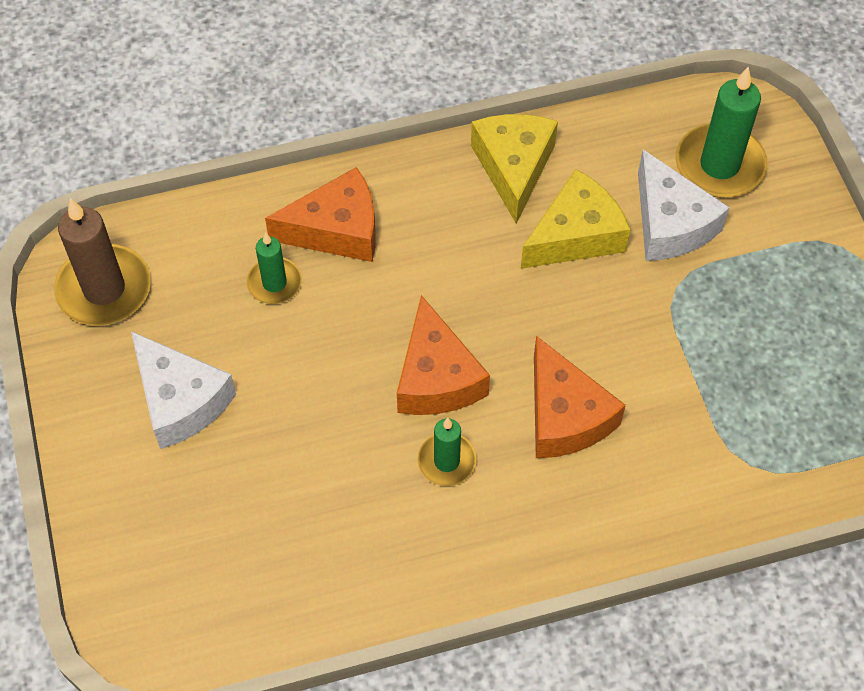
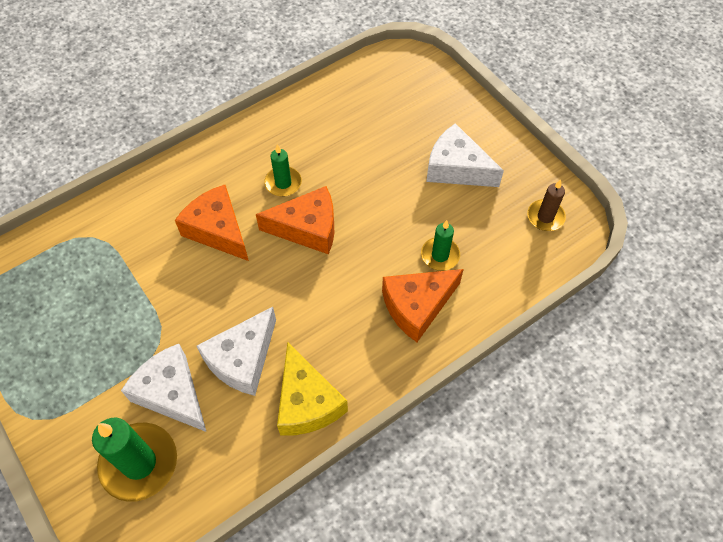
camera: 160 degrees right, 0 degrees up
(104, 289) = (545, 217): brown candle -> brown candle, size x0.58
(436, 377) = (307, 228): orange cheese -> orange cheese turned 120 degrees clockwise
(576, 235) = (242, 359): yellow cheese -> white cheese

